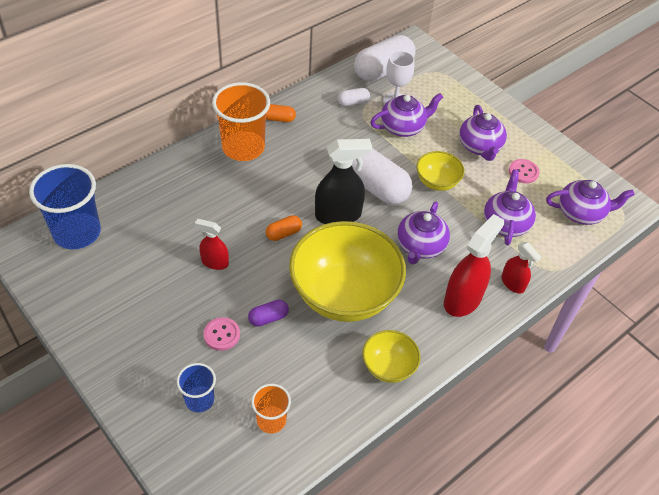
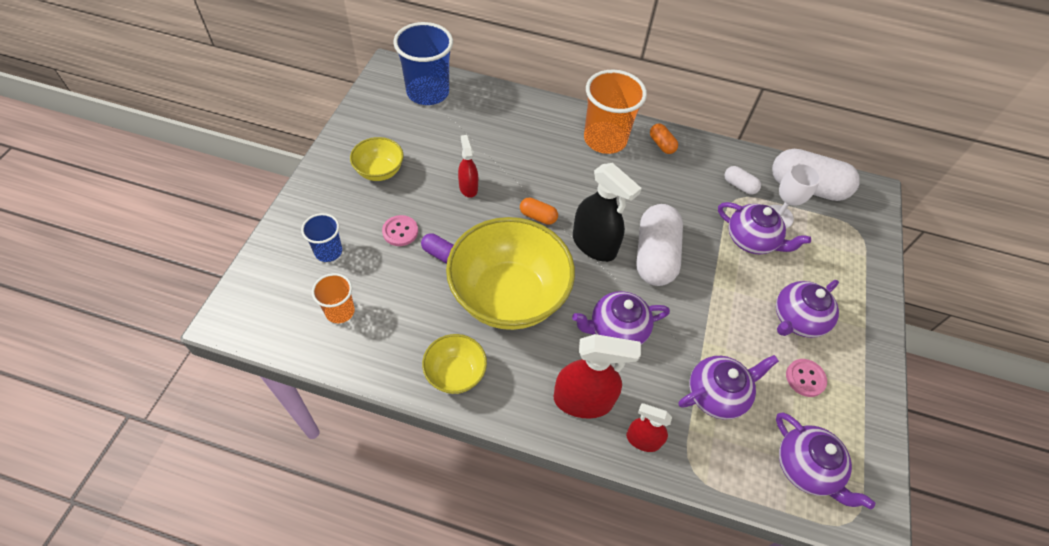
camera: 55 degrees right, 5 degrees up
(437, 182) = (710, 304): yellow bowl -> yellow bowl (379, 171)
(513, 283) = (643, 440): red spray bottle -> red spray bottle turned 90 degrees clockwise

